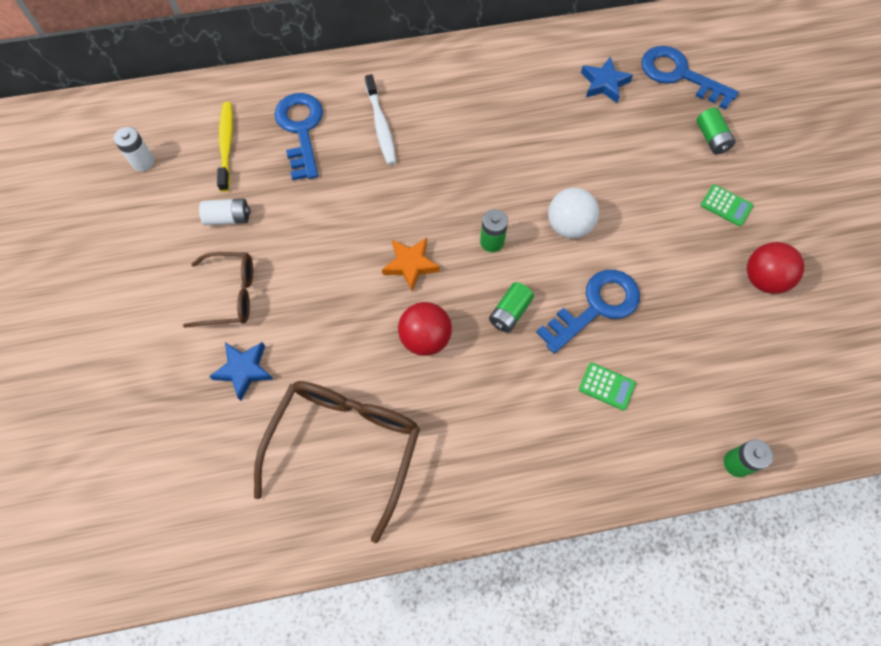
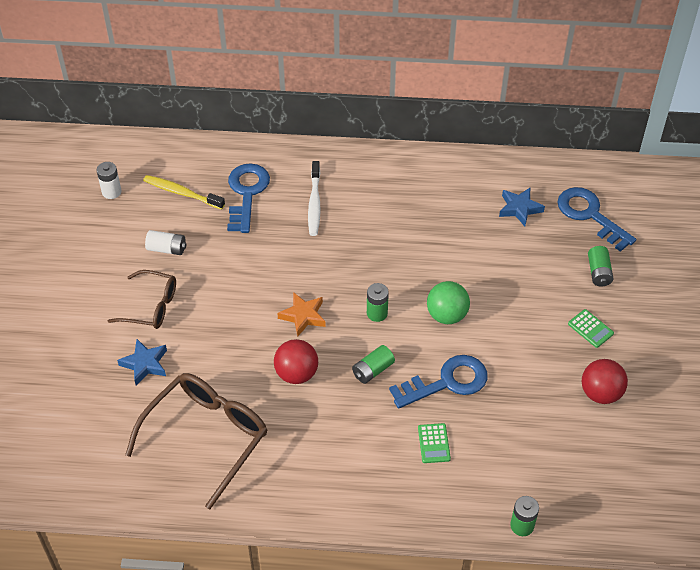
camera: 15 degrees right, 15 degrees down
(226, 145) = (182, 193): yellow toothbrush -> yellow toothbrush turned 75 degrees counterclockwise
(569, 226) = (447, 315): white ball -> green ball
(606, 386) = (434, 443): green calculator -> green calculator turned 45 degrees clockwise

